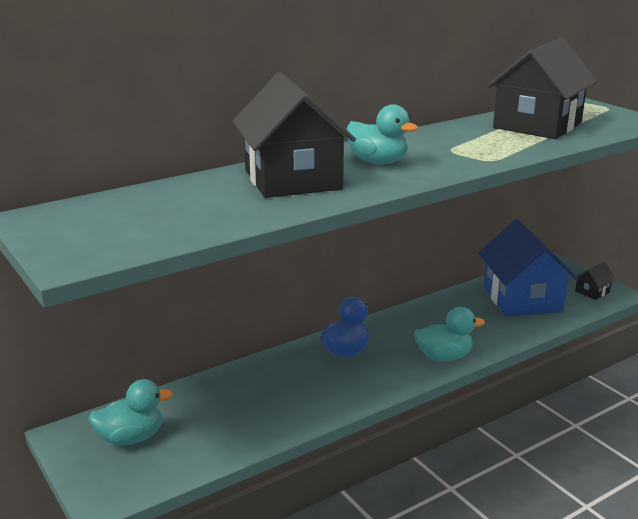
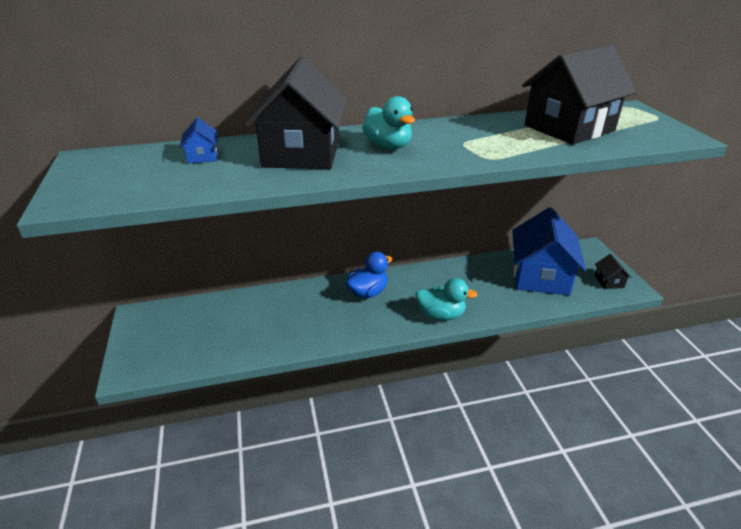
camera: 20 degrees right, 10 degrees up
(131, 438) = (175, 328): turquoise duck -> none
(181, 196) = (202, 156): none -> blue house
(592, 292) = (609, 281): black house -> black house turned 75 degrees counterclockwise

